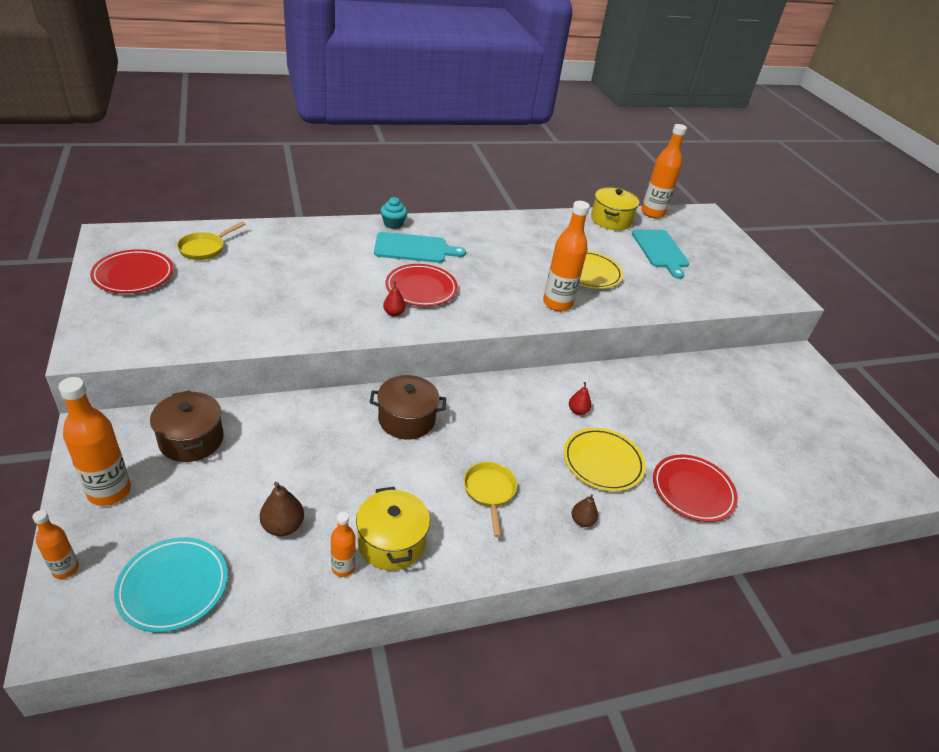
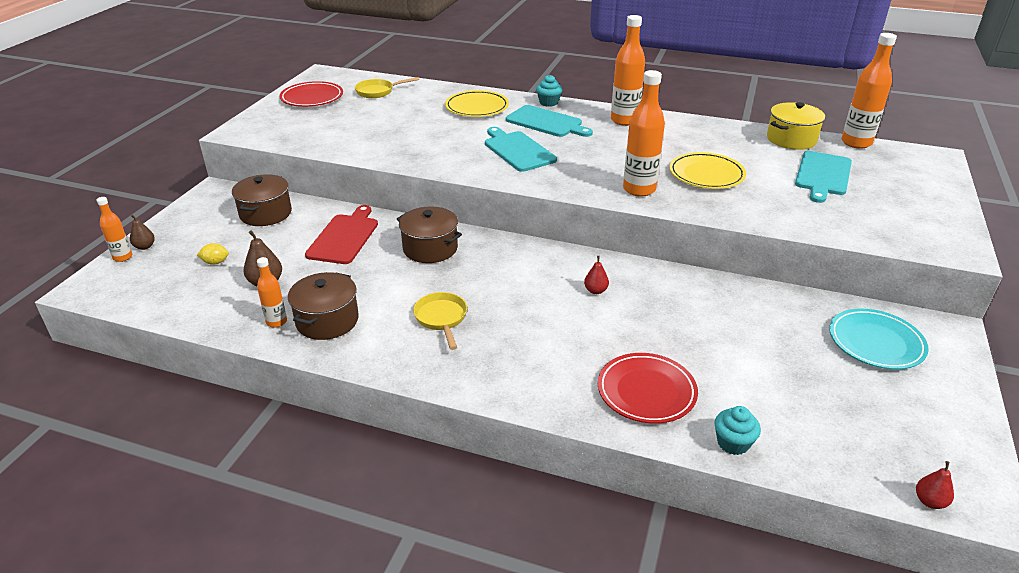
camera: 40 degrees right, 5 degrees down
(109, 491) = (188, 226): orange bottle -> orange bottle (624, 120)
(173, 586) = (166, 289): turquoise plate -> turquoise plate (875, 343)
(197, 526) = (215, 262): none -> yellow lemon
(310, 438) = (344, 237): none -> red cutting board
(391, 542) = (327, 320): yellow pot -> brown pot
(394, 313) = (473, 161): red pear -> red pear (929, 501)
(421, 288) = (518, 150): red plate -> turquoise cutting board
(489, 492) = (441, 319): yellow pan -> yellow pan turned 45 degrees counterclockwise
(582, 521) = (500, 369): brown pear -> brown pear (145, 247)
(602, 462) = (574, 336): yellow plate -> yellow plate (477, 107)
(775, 507) = (733, 443): none -> turquoise cupcake

